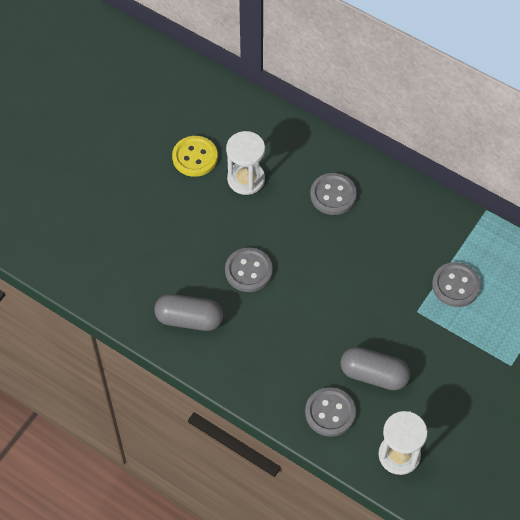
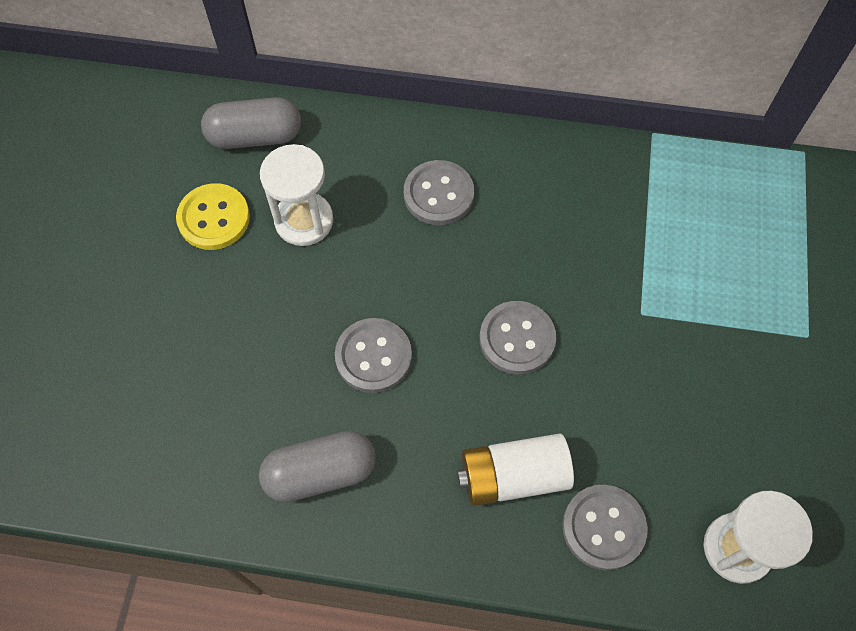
camera: 25 degrees left, 5 degrees up
(294, 365) = (513, 476): none -> white battery
(374, 375) = (634, 437): grey capsule -> grey capsule (255, 136)
(456, 285) = (672, 254): grey button -> grey button (517, 339)

